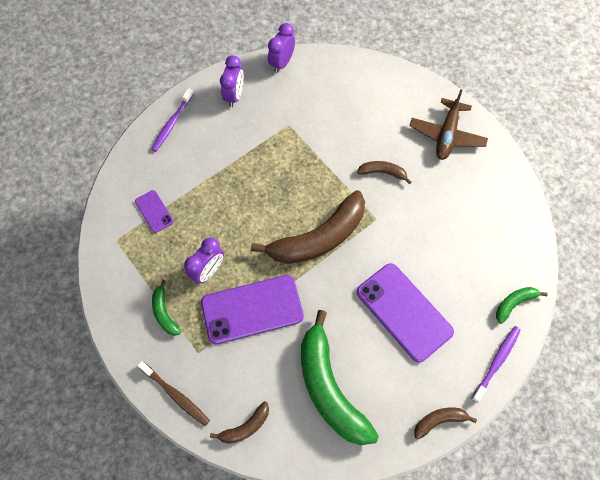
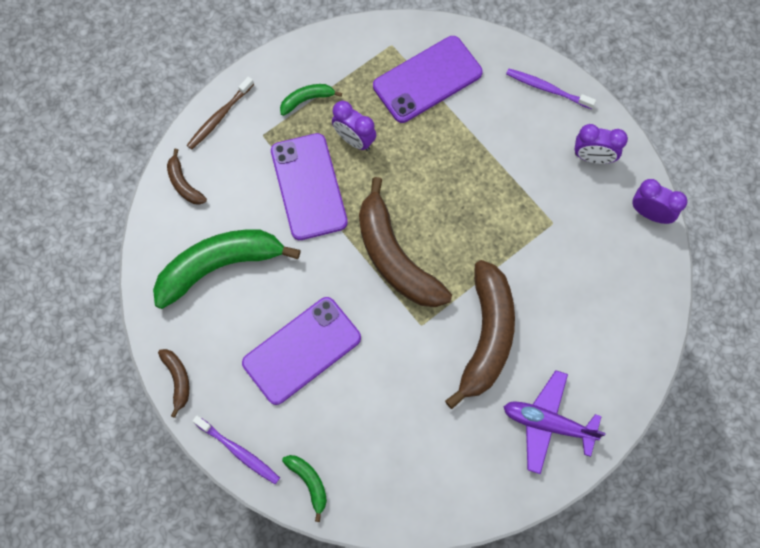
camera: 90 degrees right, 5 degrees up
(154, 211) = (427, 79): purple phone -> purple phone, size x2.06
(383, 173) = (486, 336): brown banana -> brown banana, size x2.20
(446, 135) = (548, 423): brown plane -> purple plane

